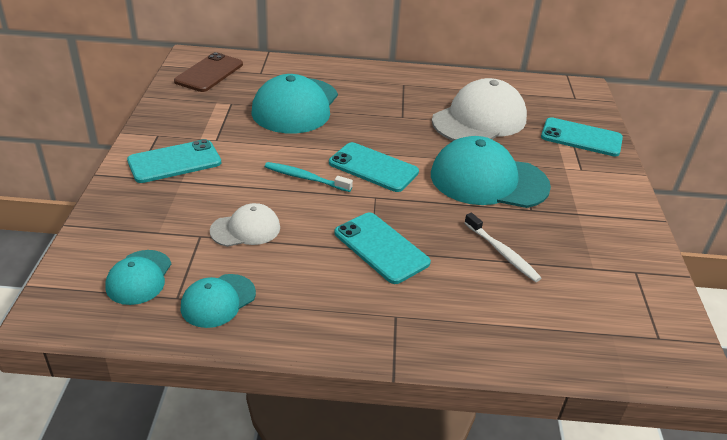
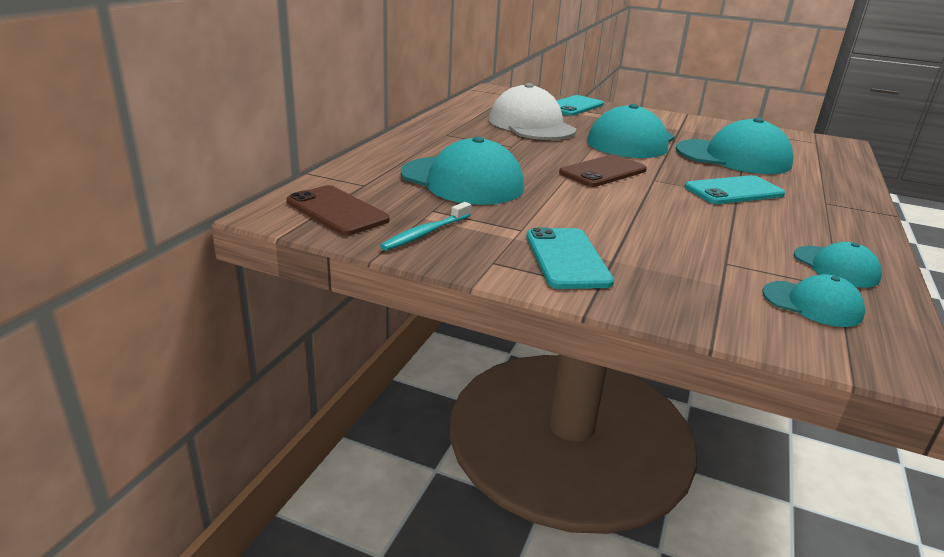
camera: 70 degrees left, 10 degrees down
(246, 229) = (711, 239): white cap -> none
(305, 178) = (617, 200): turquoise toothbrush -> turquoise toothbrush (425, 233)
(373, 167) = (603, 172): turquoise phone -> brown phone
(502, 253) = (733, 157): white toothbrush -> turquoise cap

